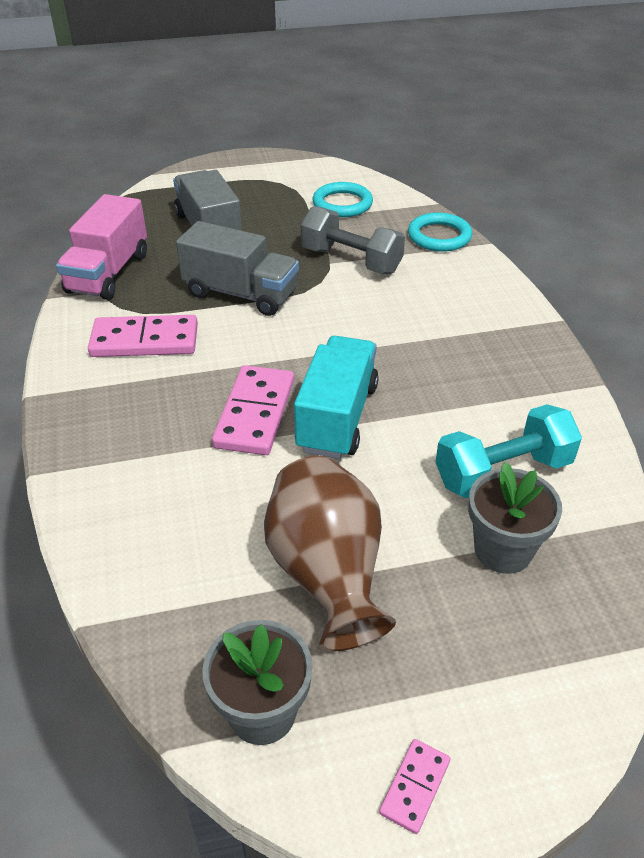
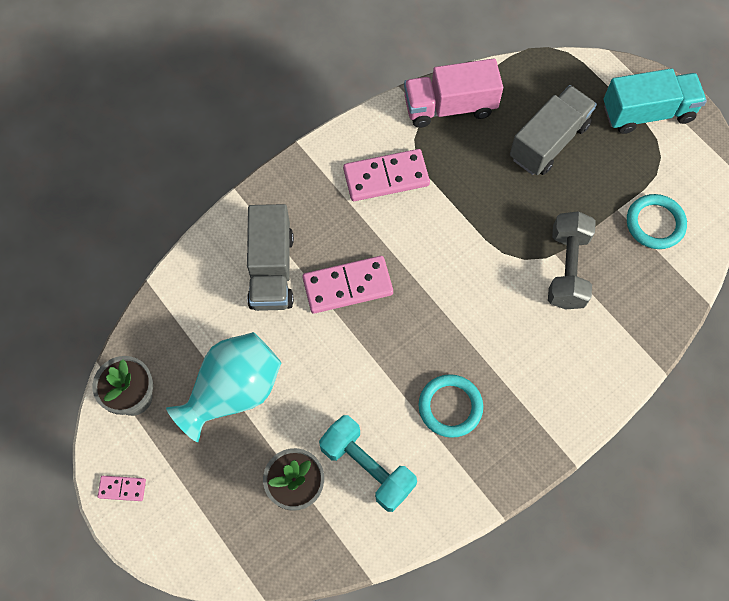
camera: 65 degrees right, 25 degrees up
(145, 340) = (386, 177): pink domino -> pink domino turned 75 degrees counterclockwise
(240, 294) = (475, 210): grey truck -> grey truck (271, 270)
(328, 575) = (233, 392): brown vase -> turquoise vase
(337, 417) = (369, 340): turquoise truck -> turquoise truck (647, 113)
(439, 236) = (648, 325): turquoise ring -> turquoise ring (450, 407)

